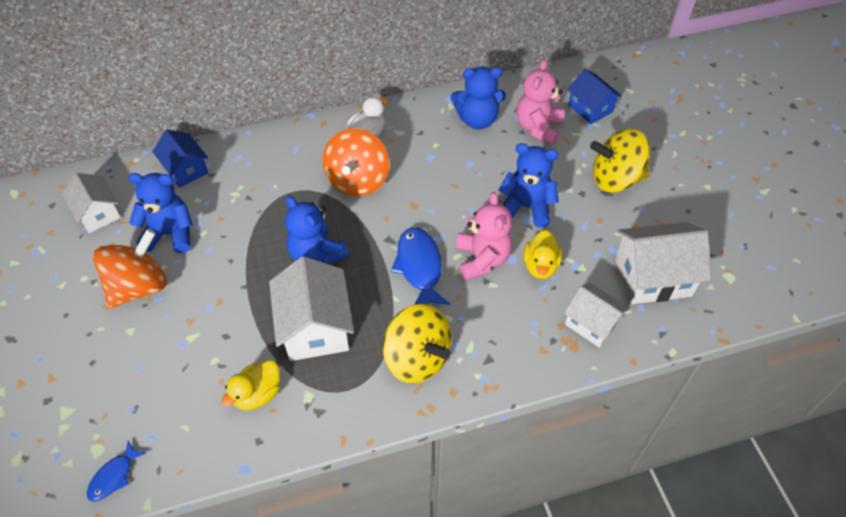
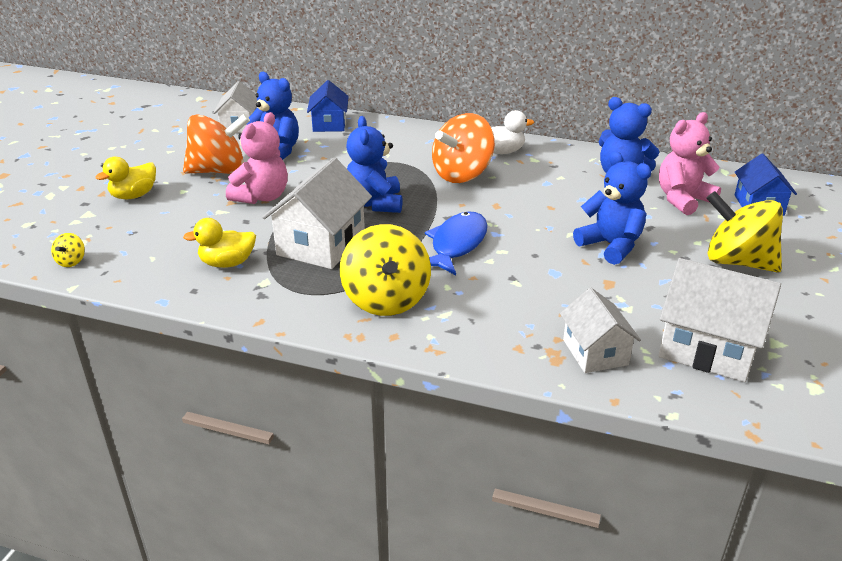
camera: 35 degrees right, 20 degrees down
(114, 476) = (71, 261): blue fish -> yellow spinning top
(482, 259) = (524, 262): pink teddy bear -> pink teddy bear (262, 197)
(540, 266) = (582, 289): yellow duck -> yellow duck (134, 195)

